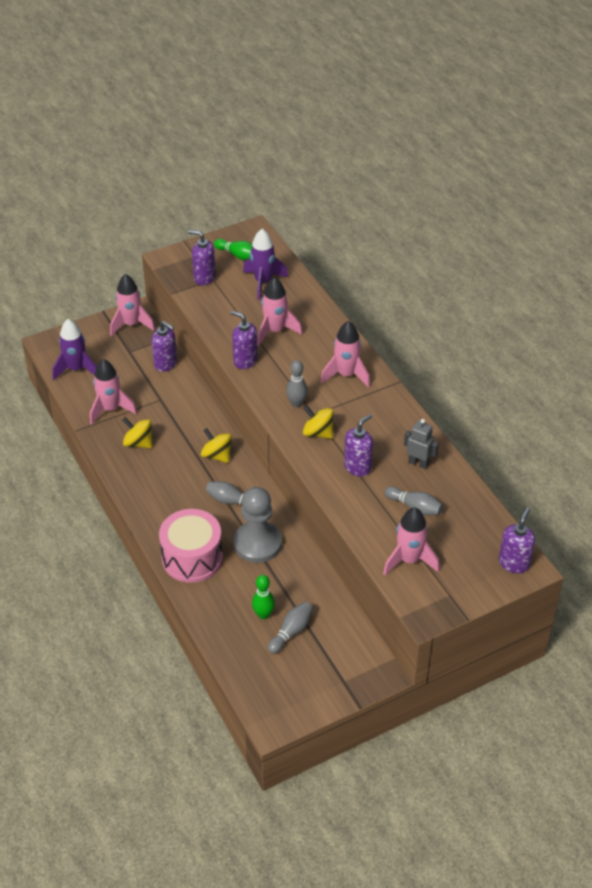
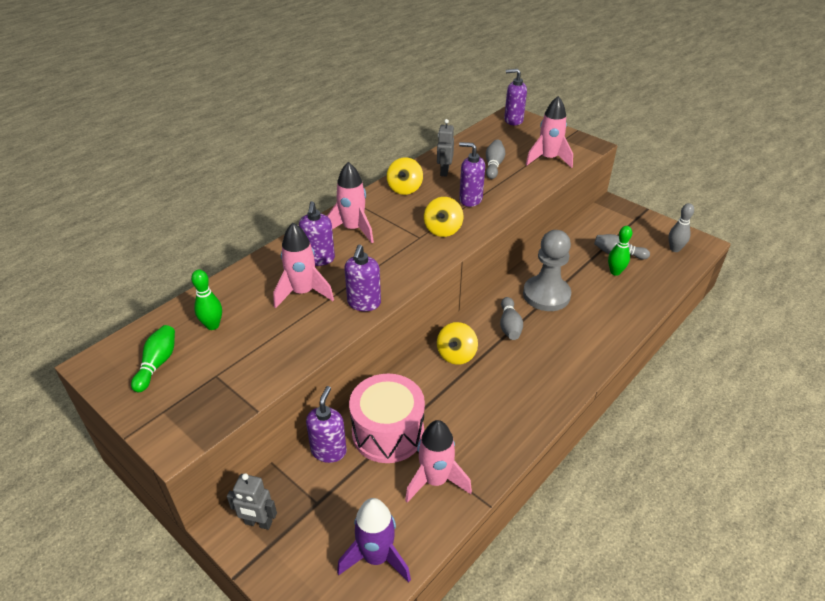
camera: 110 degrees left, 5 degrees down
(131, 324) = (258, 523): pink rocket -> grey robot
(138, 443) = (475, 429): yellow spinning top -> yellow spinning top (404, 188)
(192, 558) = (595, 332): pink drum -> pink drum (388, 432)
(204, 278) = (214, 385): purple soap dispenser -> purple soap dispenser (319, 259)
(263, 282) = (212, 325): purple rocket -> green bowling pin
(296, 403) = (411, 251): grey bowling pin -> grey bowling pin (674, 249)

